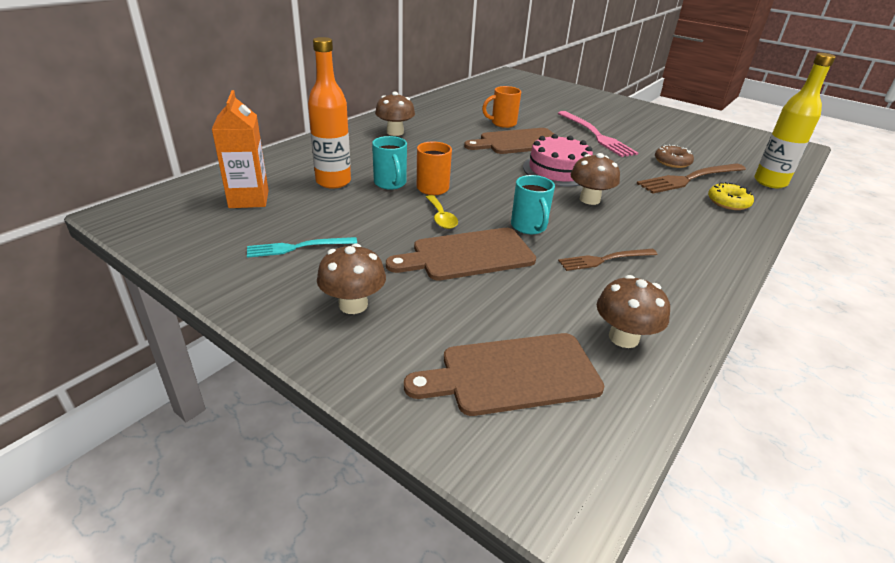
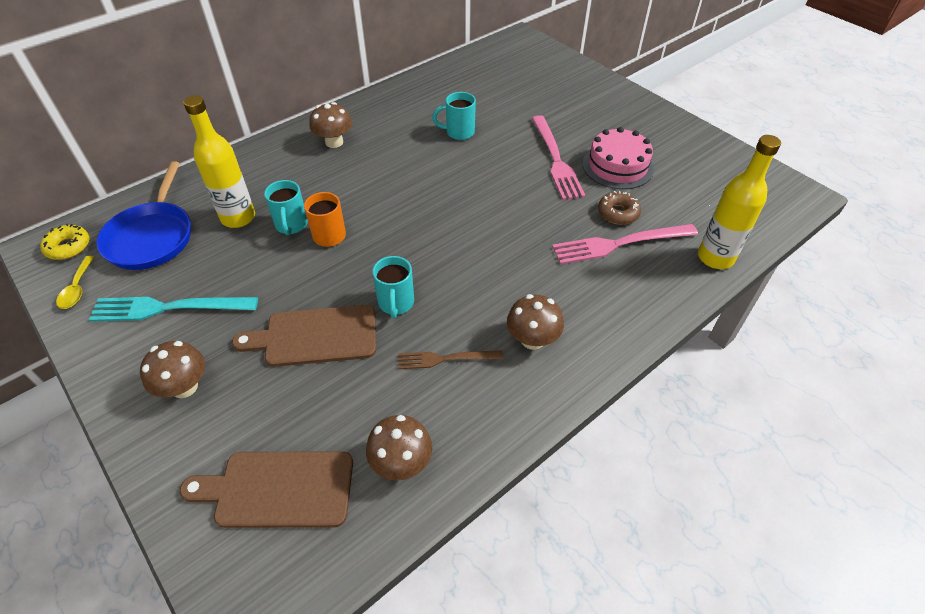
camera: 15 degrees right, 15 degrees up
(249, 199) = (152, 237): orange carton -> blue pan
(298, 247) = (168, 308): turquoise fork -> turquoise fork, size x1.65
(333, 182) = (238, 218): orange bottle -> yellow bottle
(441, 217) = (316, 280): yellow spoon -> yellow spoon (77, 289)
(502, 123) = (459, 132): orange mug -> turquoise mug
(518, 142) = (458, 166): brown cutting board -> none
(558, 170) = (476, 217): pink cake -> pink cake (617, 166)
(589, 199) = (483, 268): brown mushroom -> brown mushroom (532, 339)
(689, 179) = (619, 244): brown fork -> pink fork
(728, 202) = (639, 287): yellow donut -> yellow donut (68, 247)

